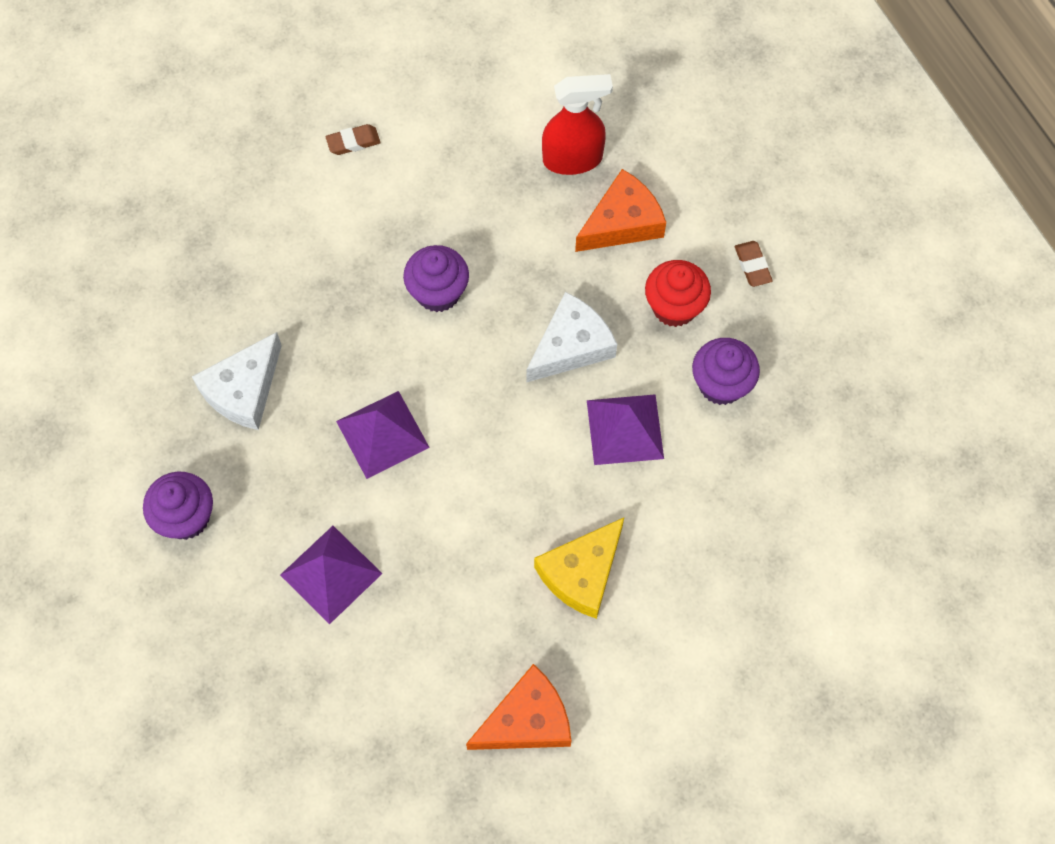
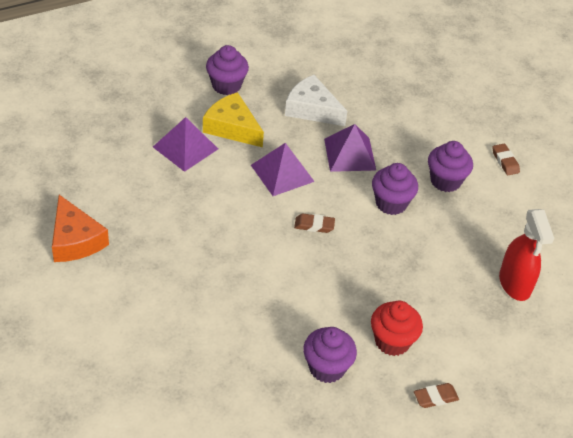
camera: 85 degrees right, 20 degrees down
(393, 220) = (445, 181): none -> purple cupcake
(484, 393) = (314, 225): none -> brown eraser
(571, 346) = (354, 276): white cheese -> none
(582, 573) = (176, 274): yellow cheese -> yellow cheese (232, 127)
(622, 222) = (463, 312): orange cheese -> none
(624, 429) = (287, 304): purple pyramid -> purple pyramid (350, 154)

